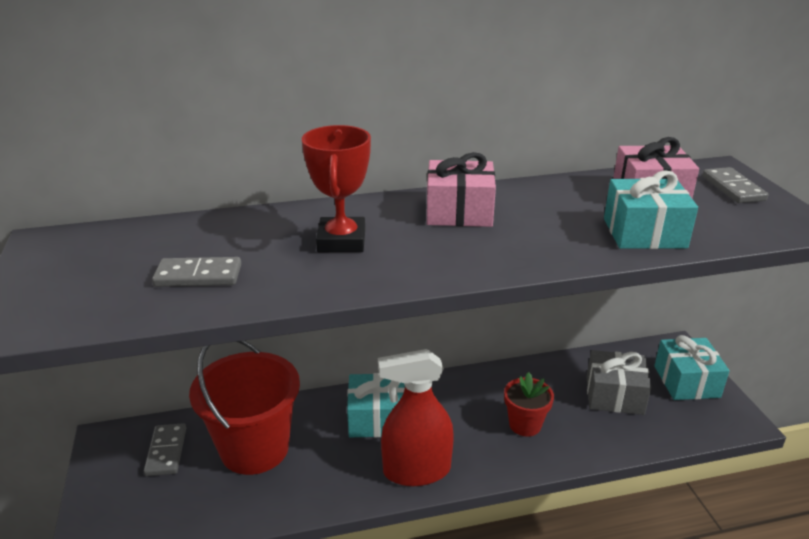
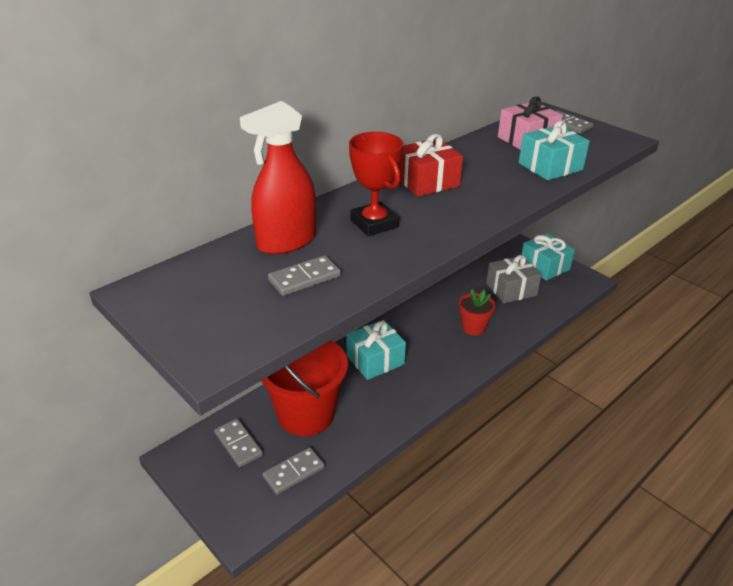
camera: 30 degrees left, 5 degrees up
(188, 506) = (294, 472): none -> grey domino
(416, 471) = (431, 383): red spray bottle -> red spray bottle (286, 242)
(459, 212) = (427, 182): pink gift -> red gift

